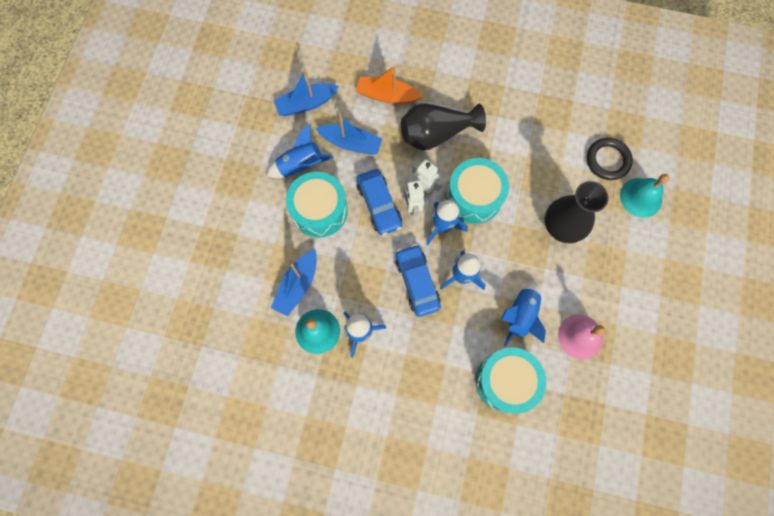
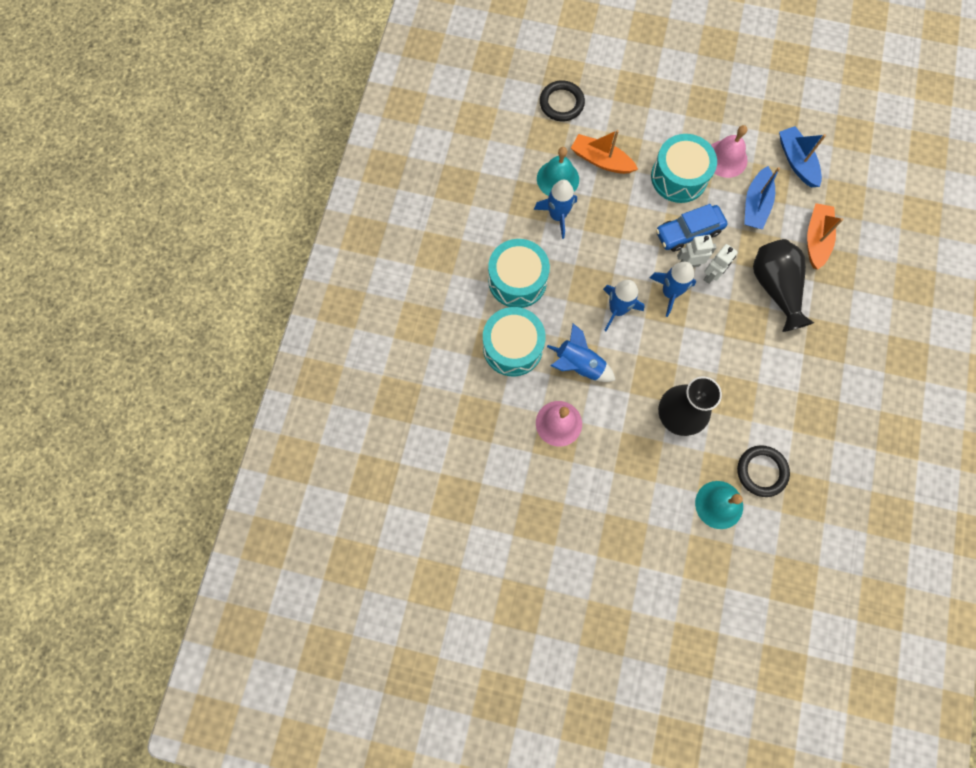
camera: 90 degrees right, 0 degrees up
(226, 325) = (561, 103): none -> black ring
(297, 285) = (601, 160): blue boat -> orange boat
(300, 165) = (726, 158): blue rocket -> pink bell
(417, 282) = (609, 267): blue car -> none
(474, 197) = (705, 325): turquoise drum -> turquoise drum (517, 280)

